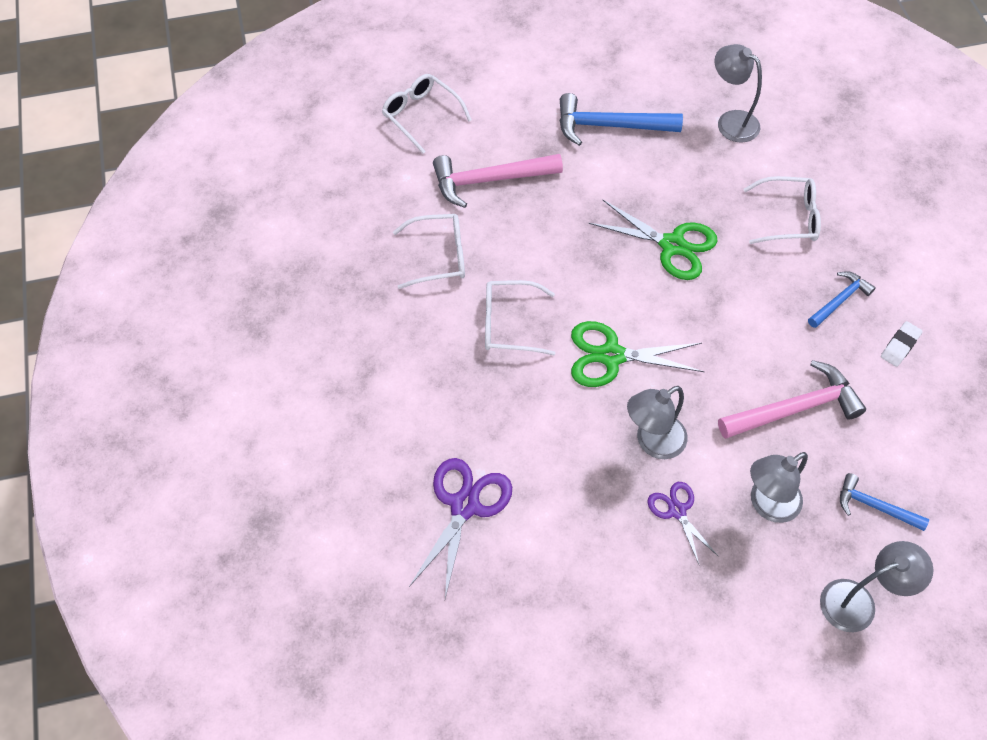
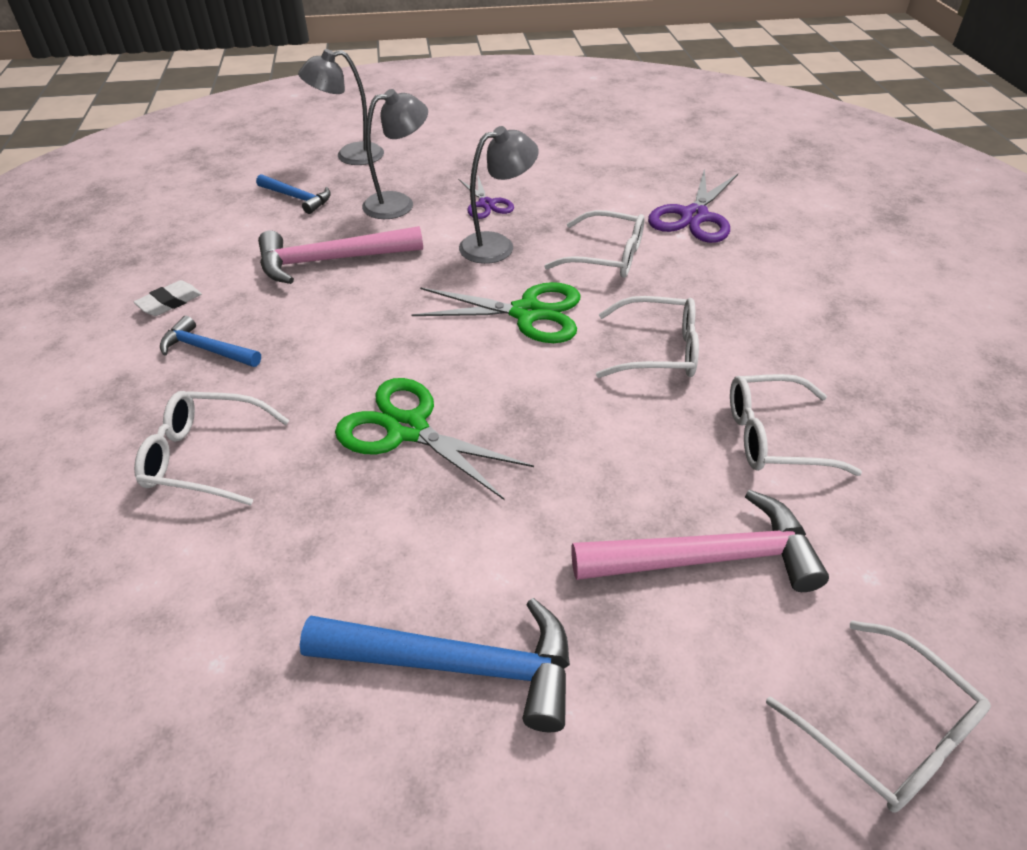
camera: 175 degrees left, 15 degrees down
(551, 433) = (606, 256): none -> white glasses
(730, 121) = (196, 655): grey lamp -> none
(839, 300) = (207, 349): blue hammer -> blue hammer turned 60 degrees clockwise

